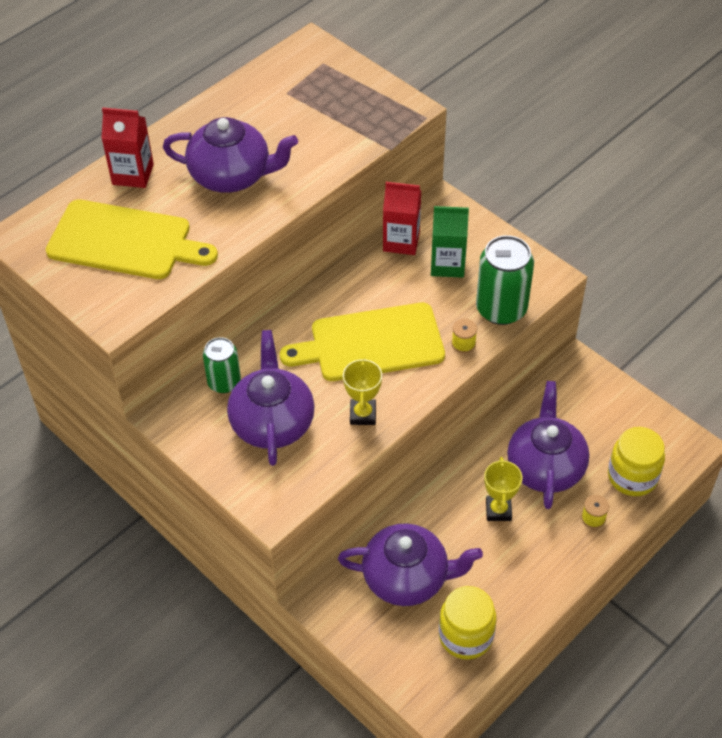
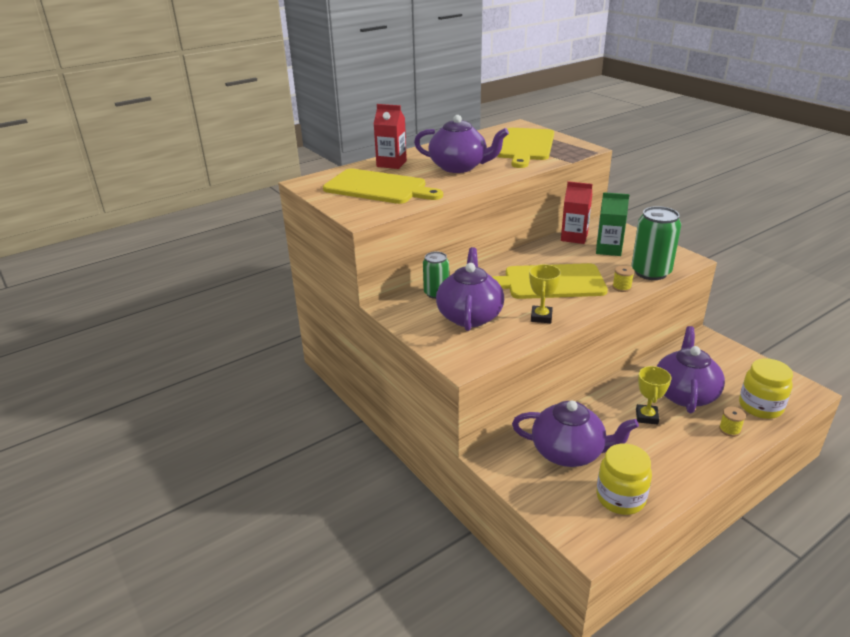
camera: 10 degrees right, 20 degrees down
(323, 108) = (525, 146): none -> yellow cutting board

